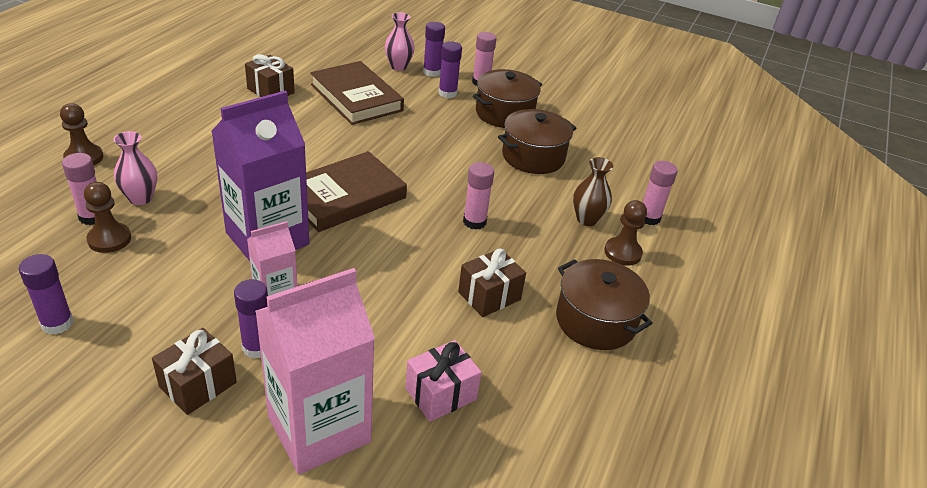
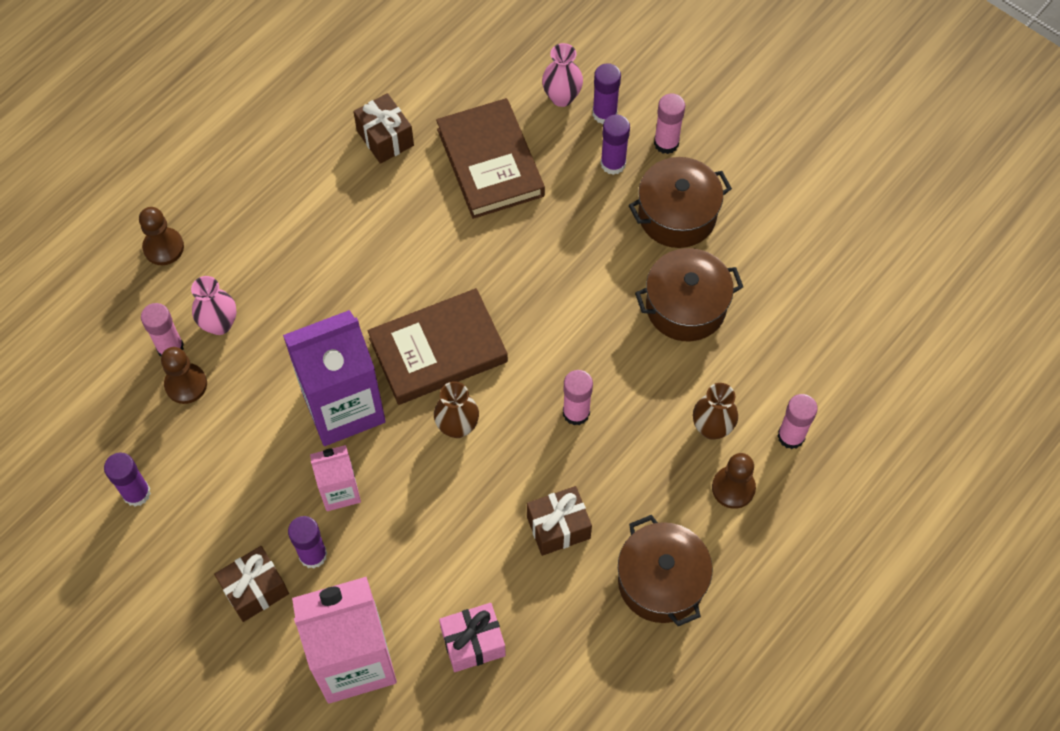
camera: 20 degrees right, 25 degrees up
(376, 240) = (457, 426): none -> brown vase

